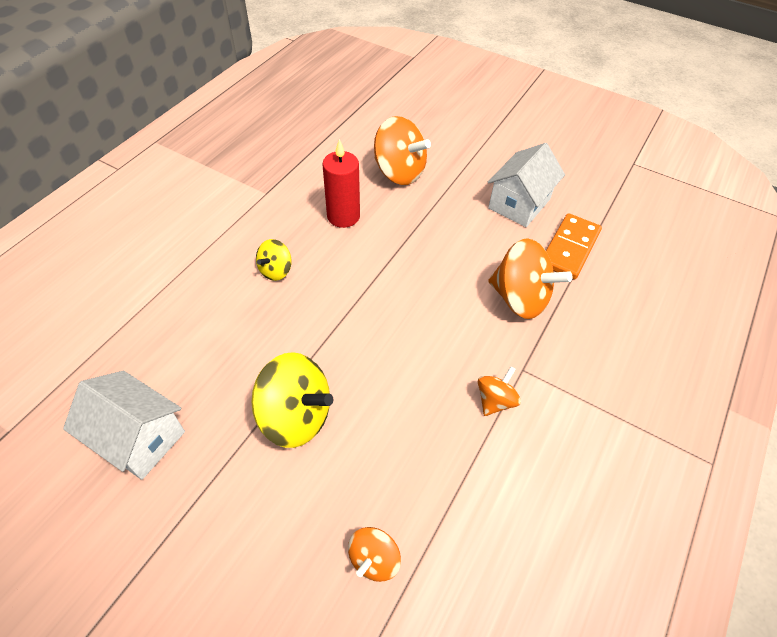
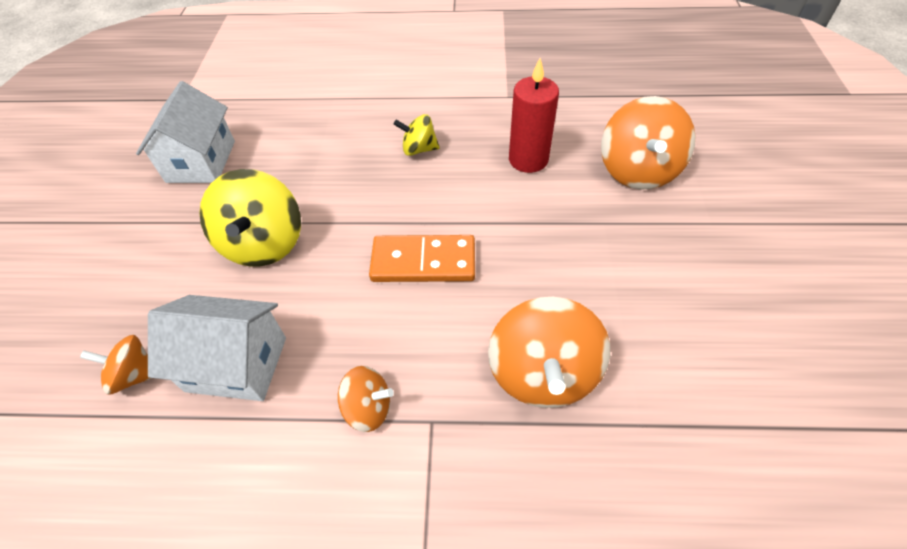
camera: 65 degrees right, 0 degrees up
(519, 204) = (709, 306): white house -> white house (237, 364)
(570, 248) = (685, 401): orange domino -> orange domino (423, 262)

